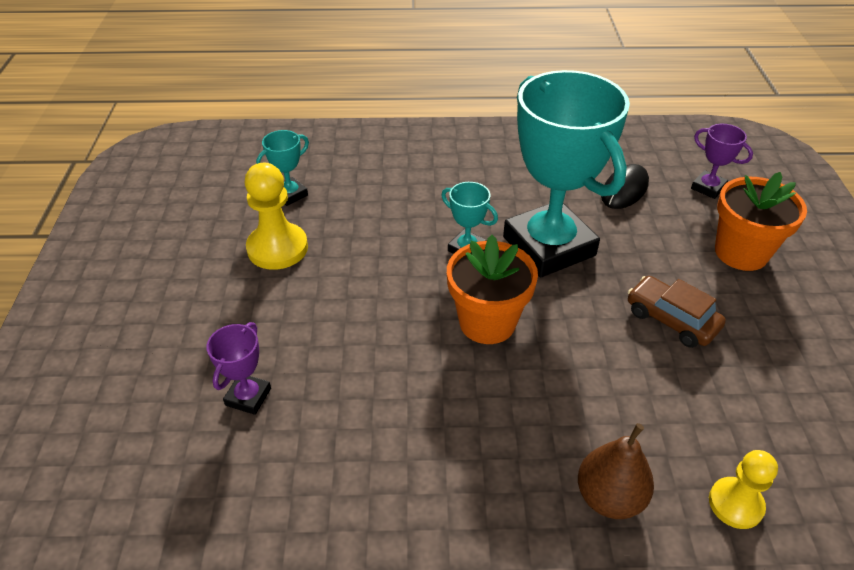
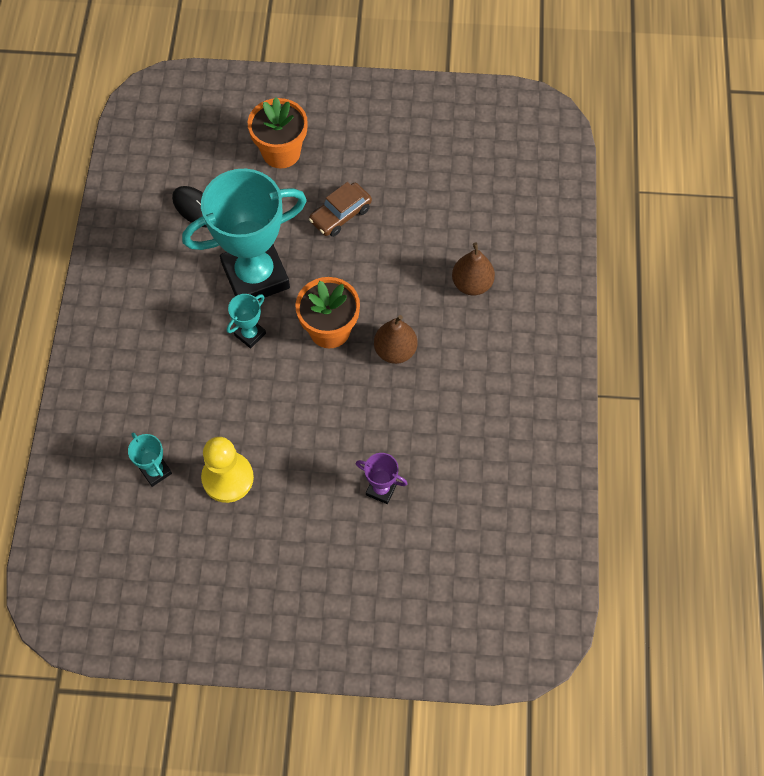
camera: 85 degrees left, 20 degrees up
(467, 398) = (395, 351): none -> brown pear
(708, 188) = (203, 149): purple trophy -> none
(735, 504) = (480, 222): yellow pawn -> none

